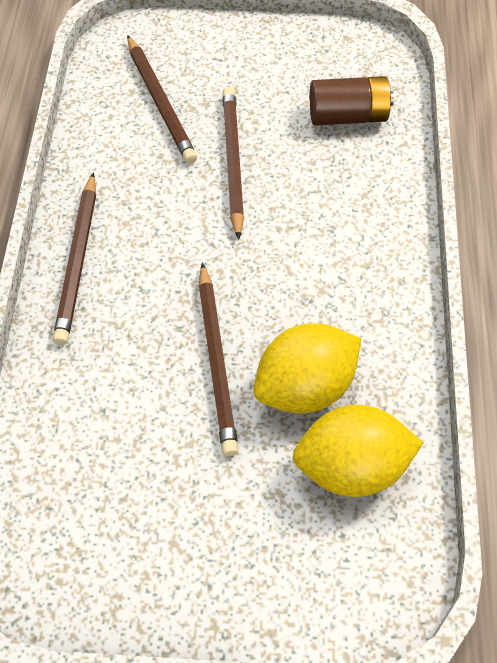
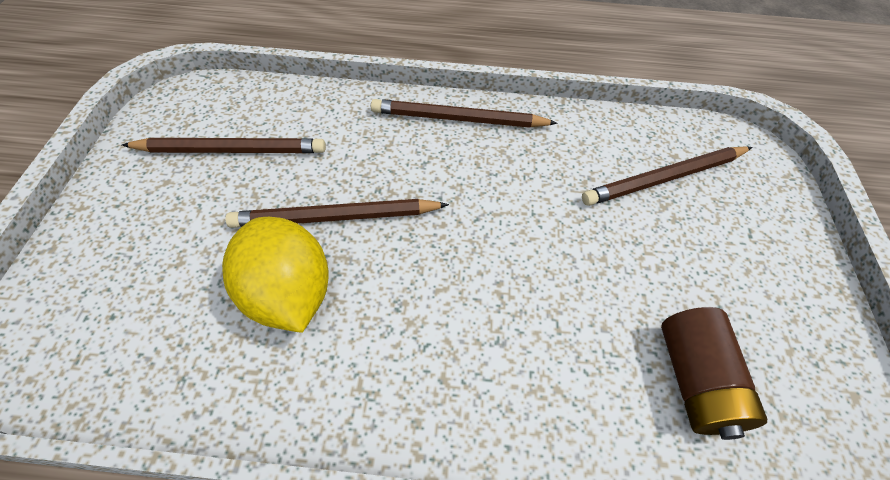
camera: 90 degrees right, 5 degrees down
(233, 162) = (591, 241): brown pencil -> brown pencil (231, 150)
(351, 466) = (181, 332): yellow lemon -> none

